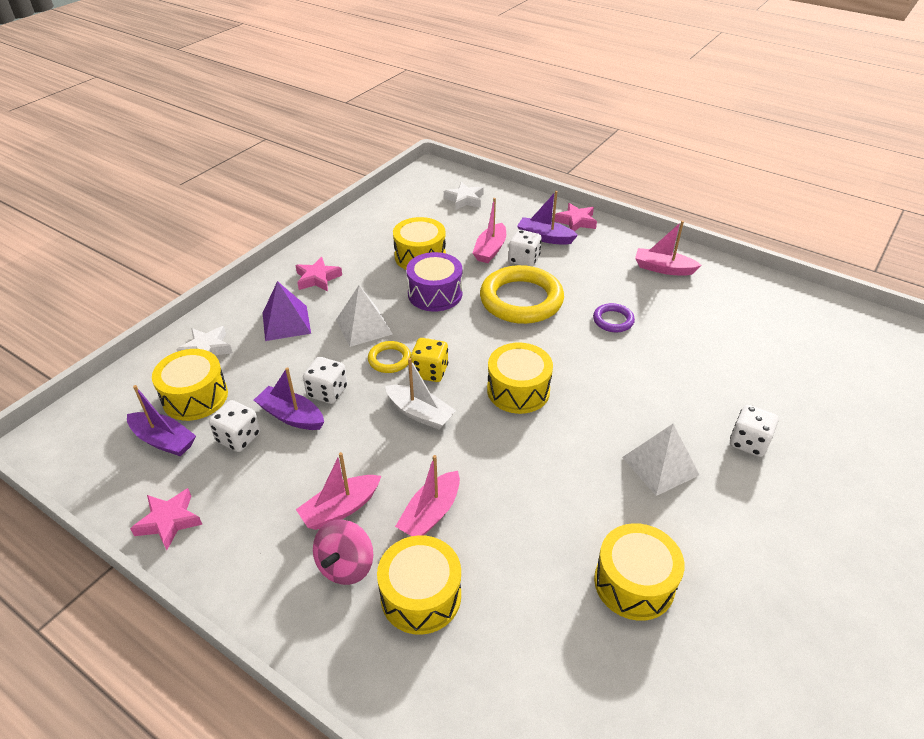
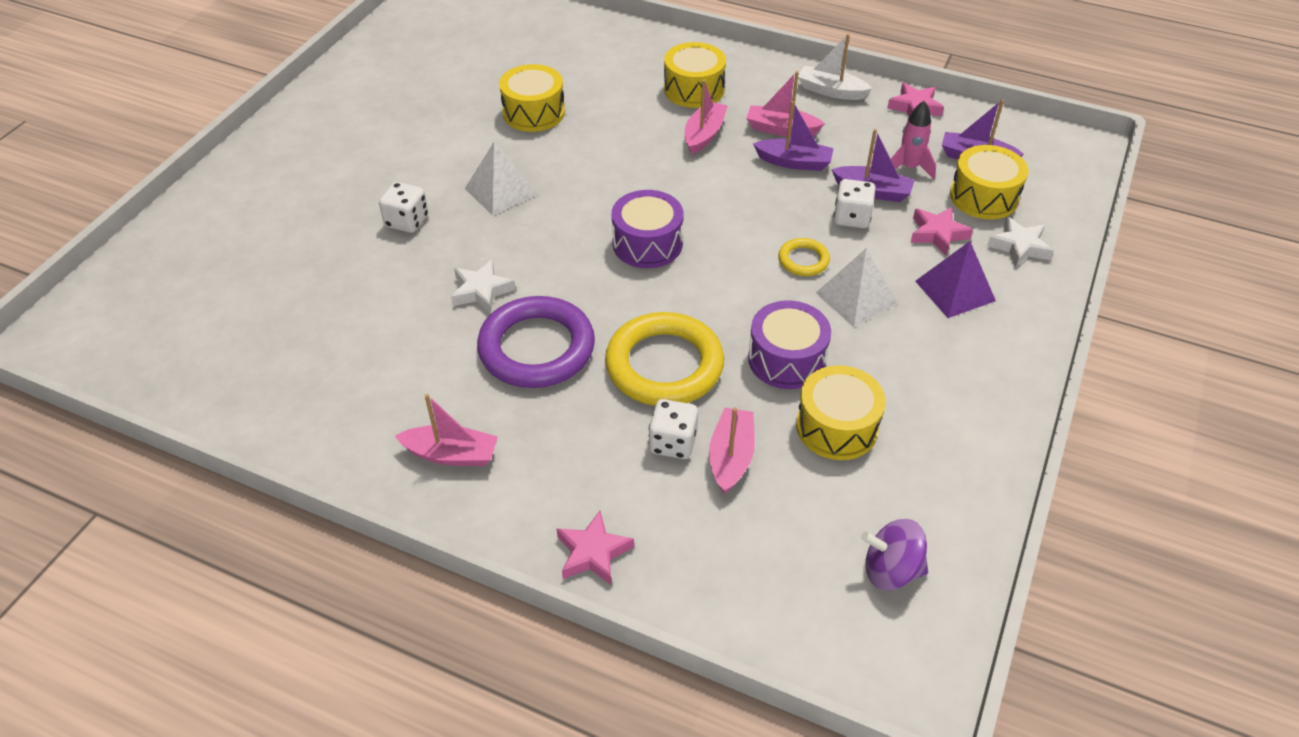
camera: 170 degrees right, 5 degrees up
(239, 438) = (908, 168): white dice -> pink rocket
(317, 278) = (963, 364): pink star -> pink star (937, 234)
(340, 509) = (781, 129): pink boat -> pink boat turned 120 degrees counterclockwise
(346, 566) = (757, 98): pink spinning top -> none
(420, 413) = (744, 209): white boat -> white boat (831, 91)
(423, 201) = (891, 570): none -> purple spinning top
(430, 371) = (751, 252): yellow dice -> none
(464, 199) = (814, 588): white star -> white star (481, 290)
(518, 390) = (647, 244): yellow drum -> purple drum
(545, 237) = (646, 500): purple boat -> purple boat (794, 162)
(613, 320) = (536, 348): purple ring -> purple ring, size x2.10

